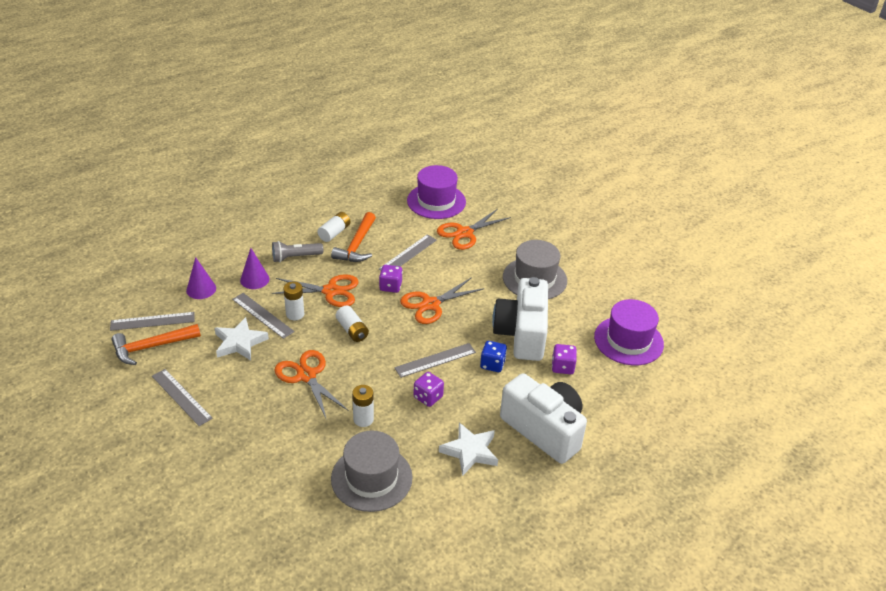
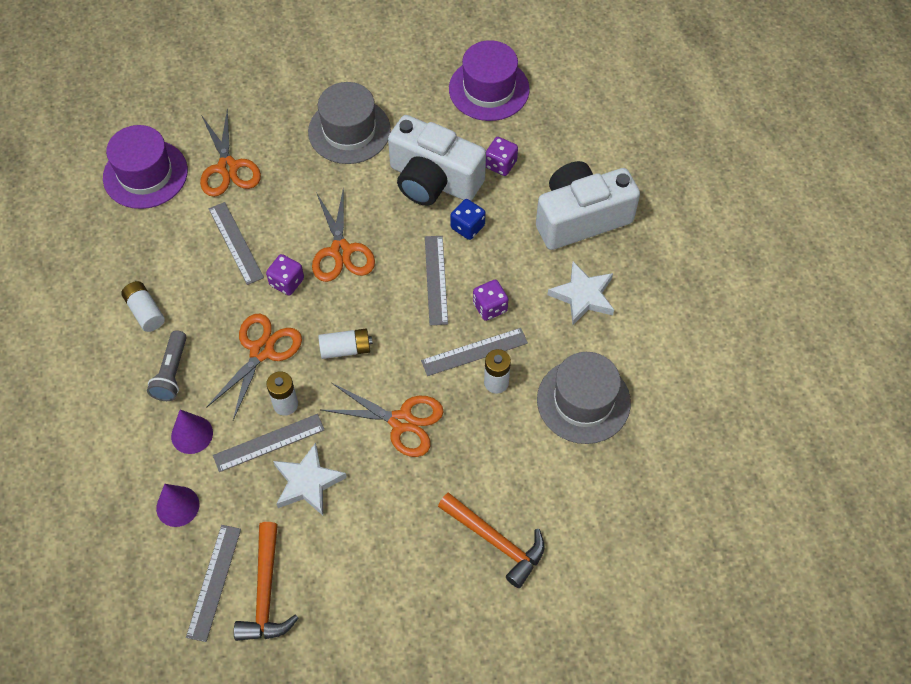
camera: 65 degrees left, 20 degrees up
(181, 397) = (375, 573): grey ruler -> grey ruler (474, 352)
(306, 376) = (401, 421): orange scissors -> orange scissors turned 150 degrees counterclockwise
(357, 245) = (186, 293): orange hammer -> orange hammer (496, 541)

